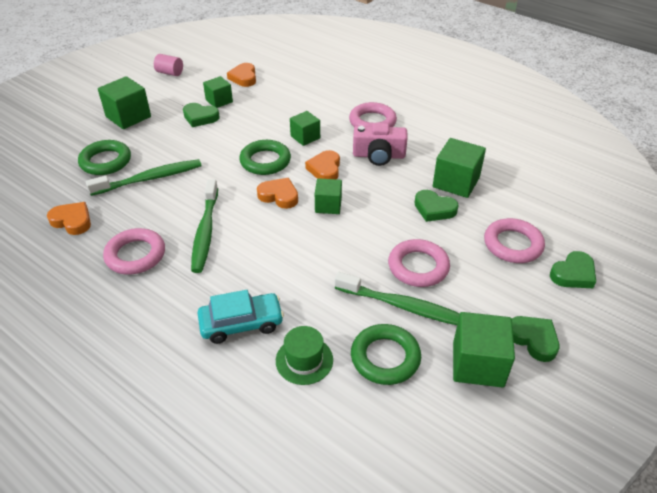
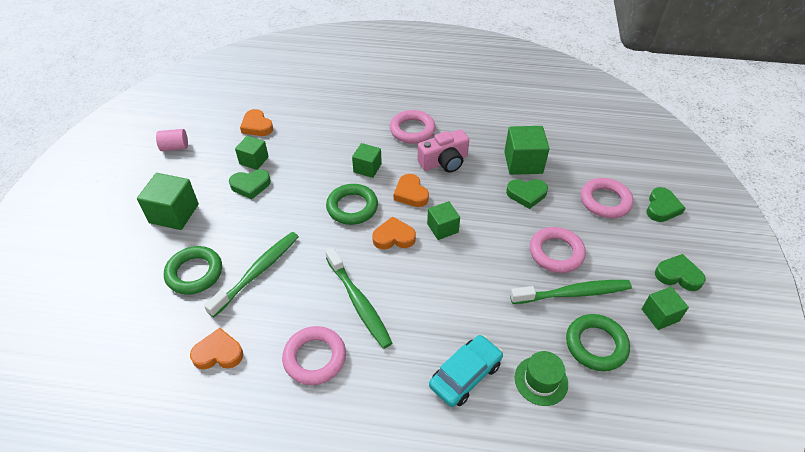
camera: 30 degrees left, 5 degrees up
(478, 364) = (660, 315): green cube -> green cube, size x0.64

